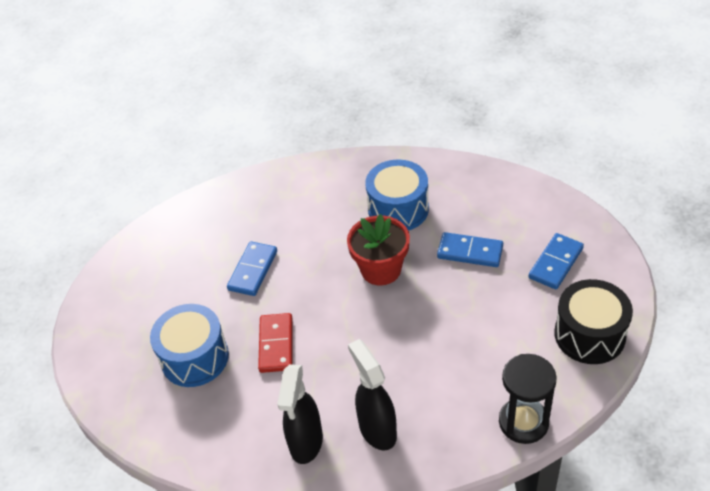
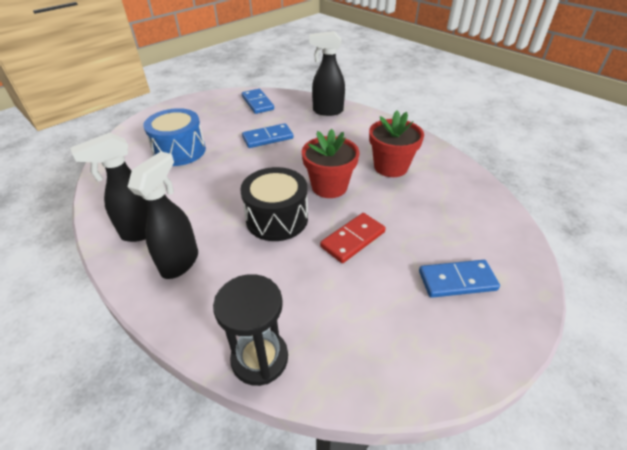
camera: 45 degrees right, 5 degrees down
(258, 194) = (327, 111): none -> black spray bottle
(276, 344) = (218, 175): red domino -> red domino (353, 239)
(398, 209) = (390, 167): blue drum -> red flower pot
(470, 252) = (400, 221): blue domino -> blue domino (257, 103)
(589, 334) = (409, 355): black drum -> black drum (277, 218)

